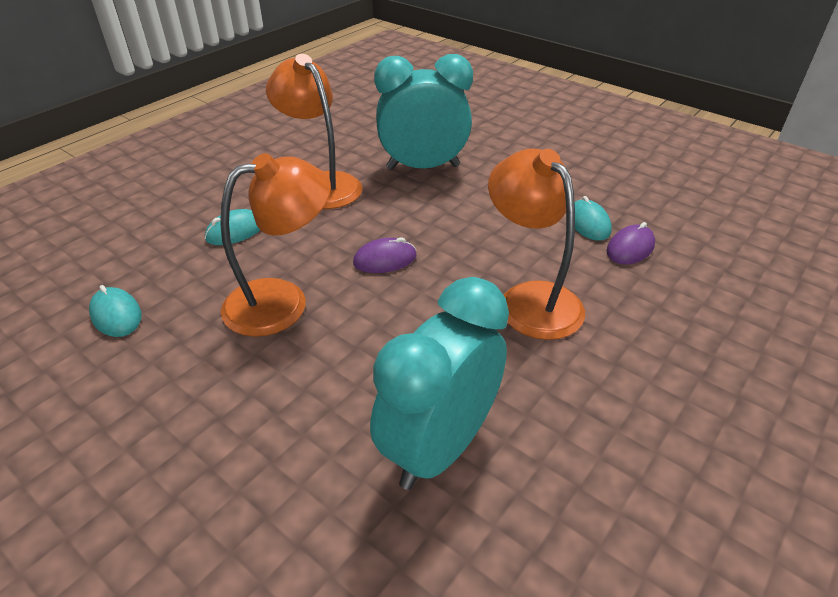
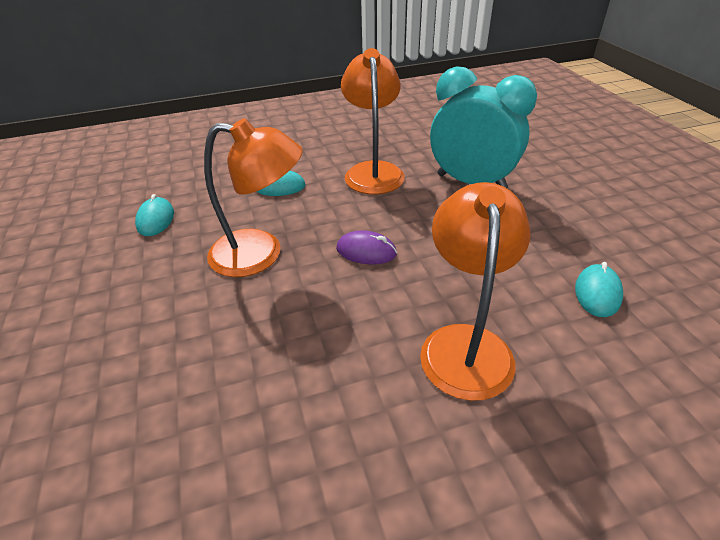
camera: 35 degrees right, 0 degrees up
(439, 446) = (258, 441): turquoise clock -> none
(630, 248) = (626, 339): purple mouse -> none

